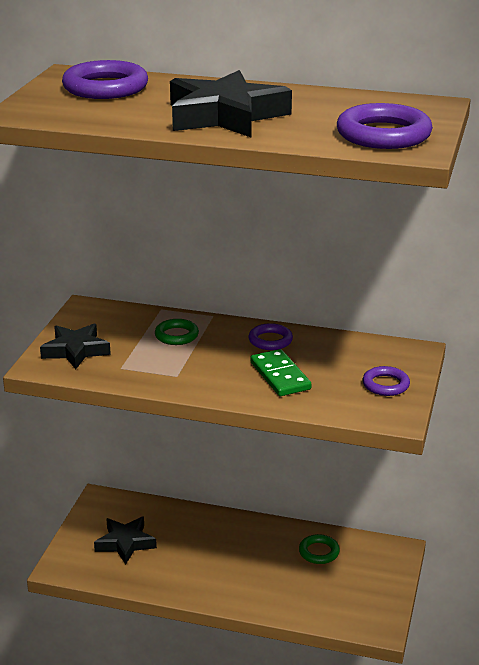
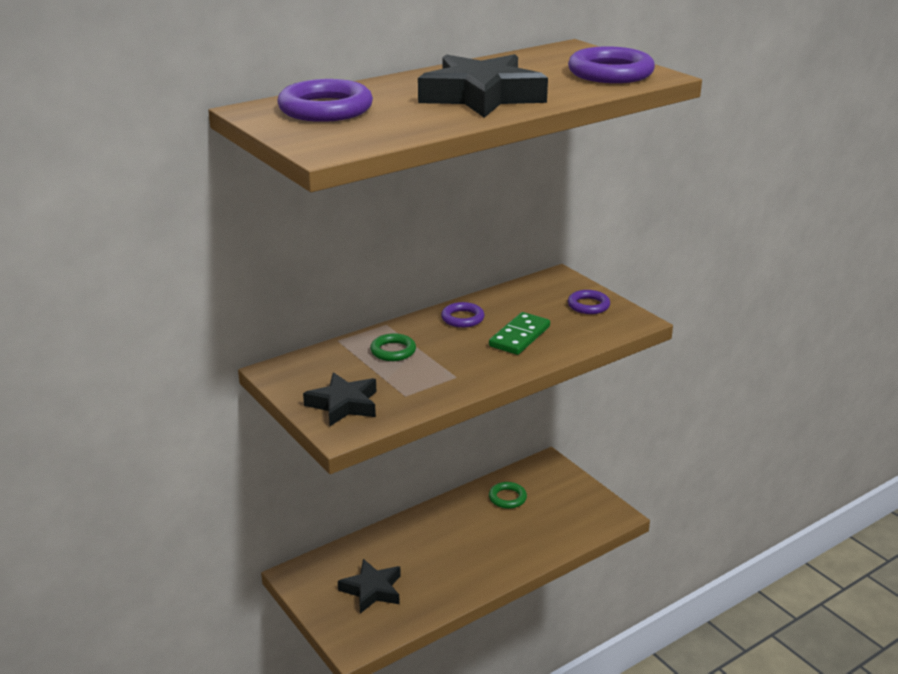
camera: 50 degrees left, 0 degrees up
(280, 376) = (520, 336): green domino -> green domino turned 75 degrees counterclockwise

